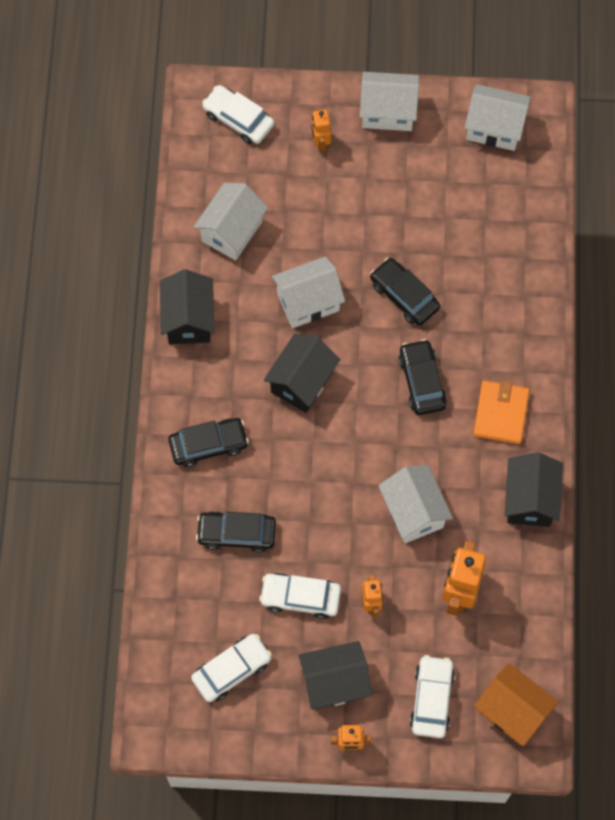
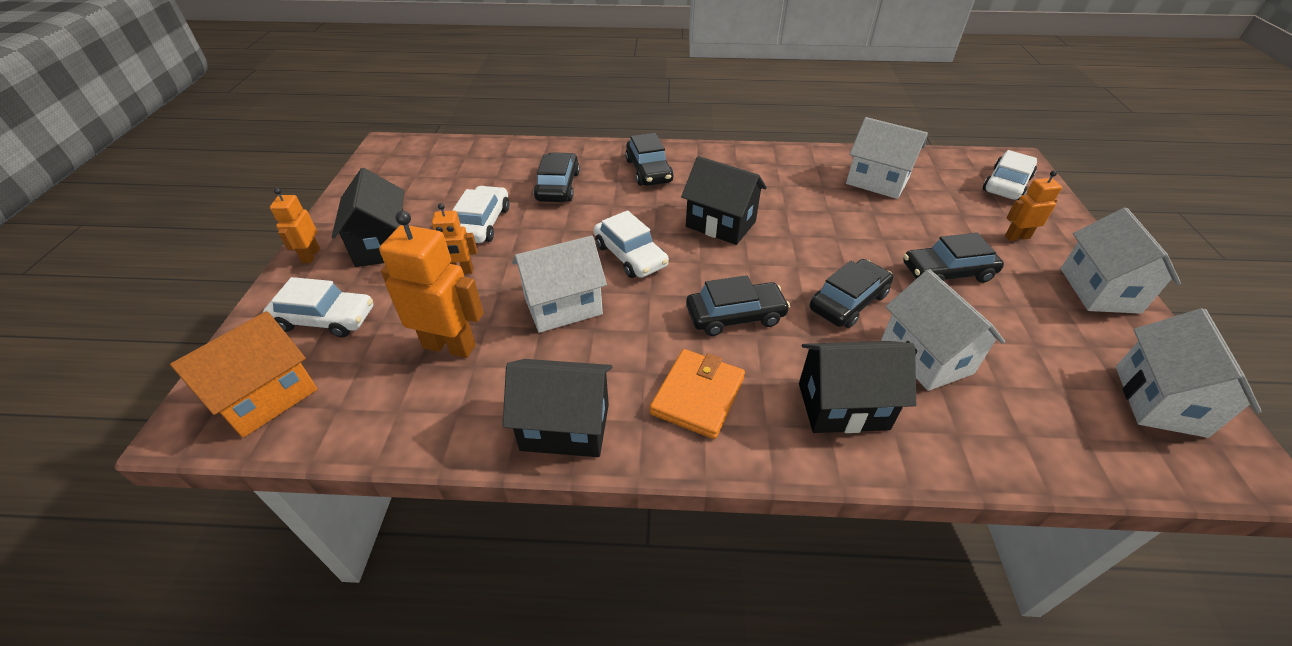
camera: 90 degrees right, 25 degrees down
(188, 319) = (774, 159): black house -> black house (843, 406)
(232, 670) = (424, 184): white car -> white car (630, 255)
(308, 302) = (815, 228): white house -> white house (926, 356)
(368, 213) = (947, 272): none -> black car
(500, 413) = (697, 396): orange wallet -> orange wallet turned 75 degrees counterclockwise

